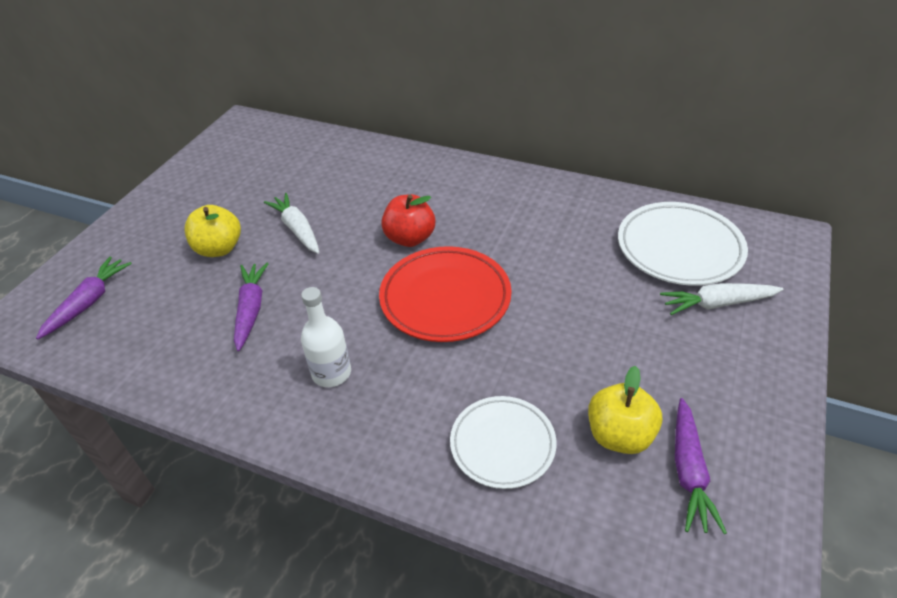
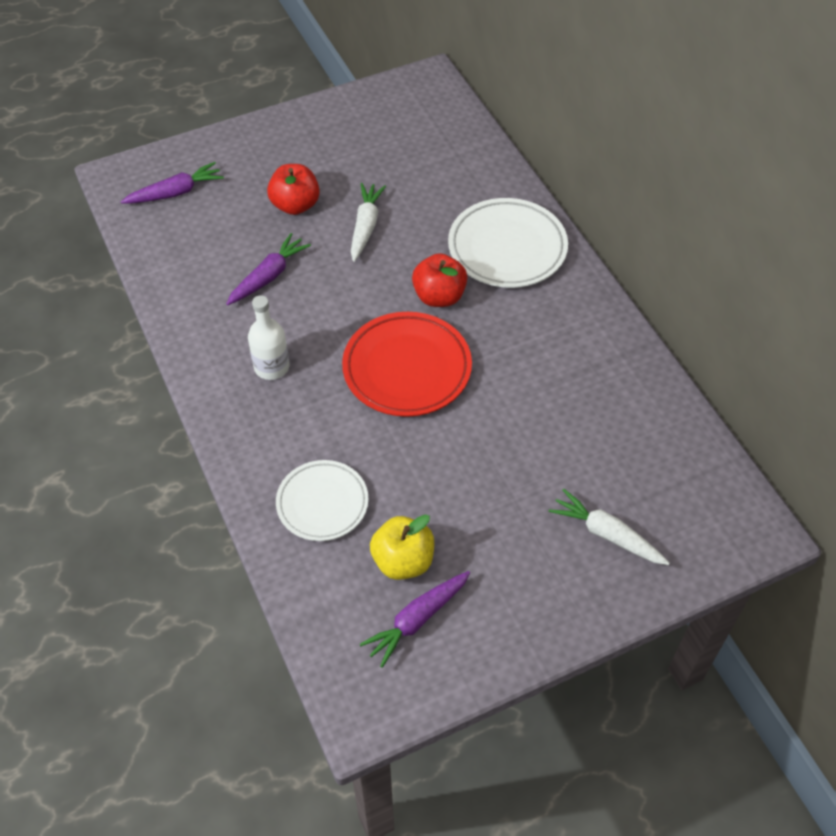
camera: 40 degrees right, 10 degrees up
(219, 249) = (295, 205): yellow apple -> red apple
(679, 248) = (643, 468): white plate -> white plate (507, 248)

